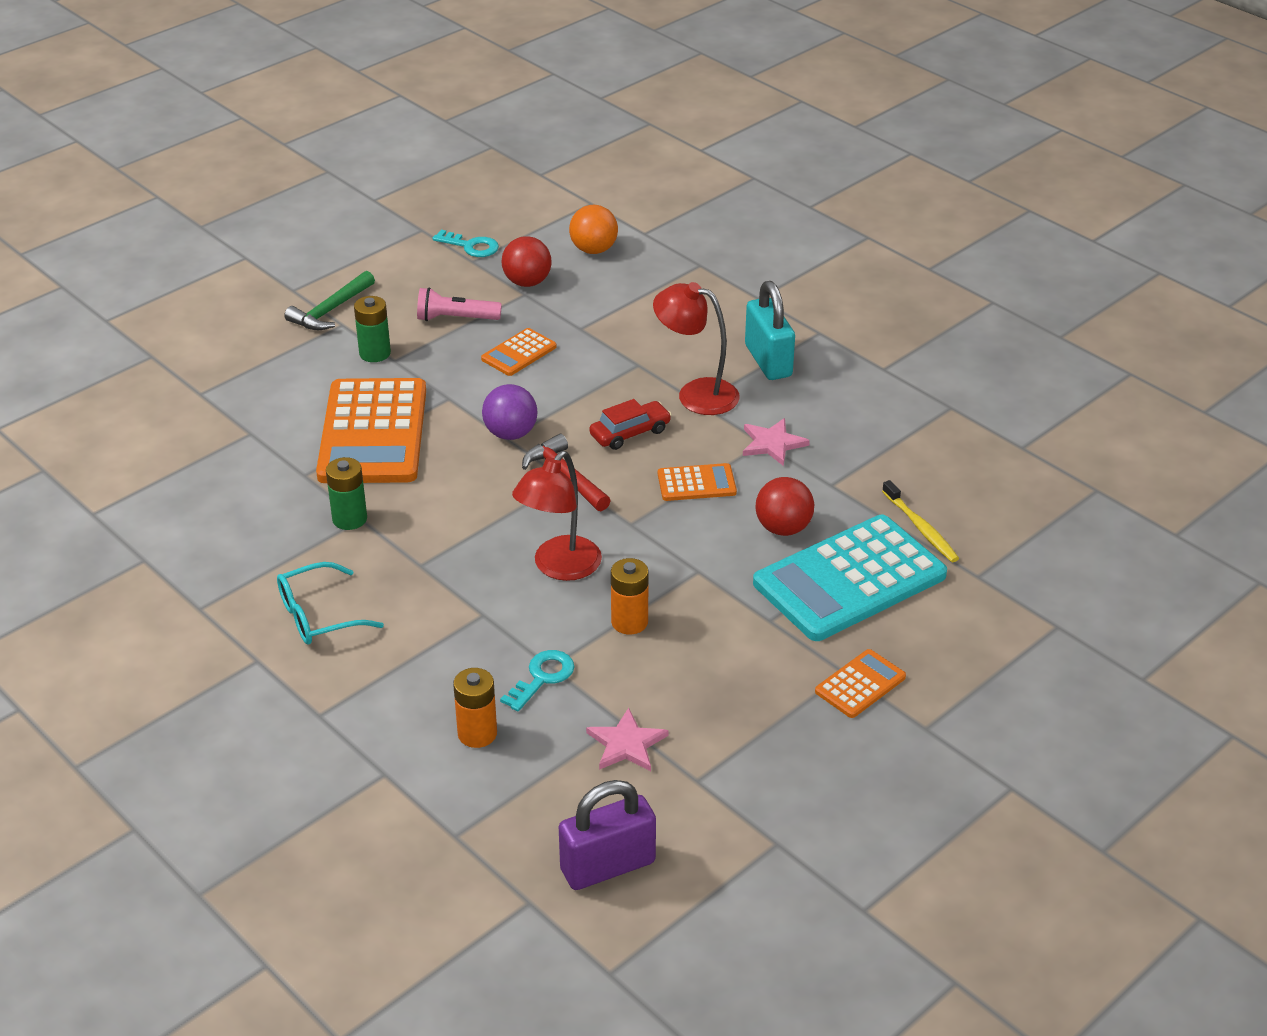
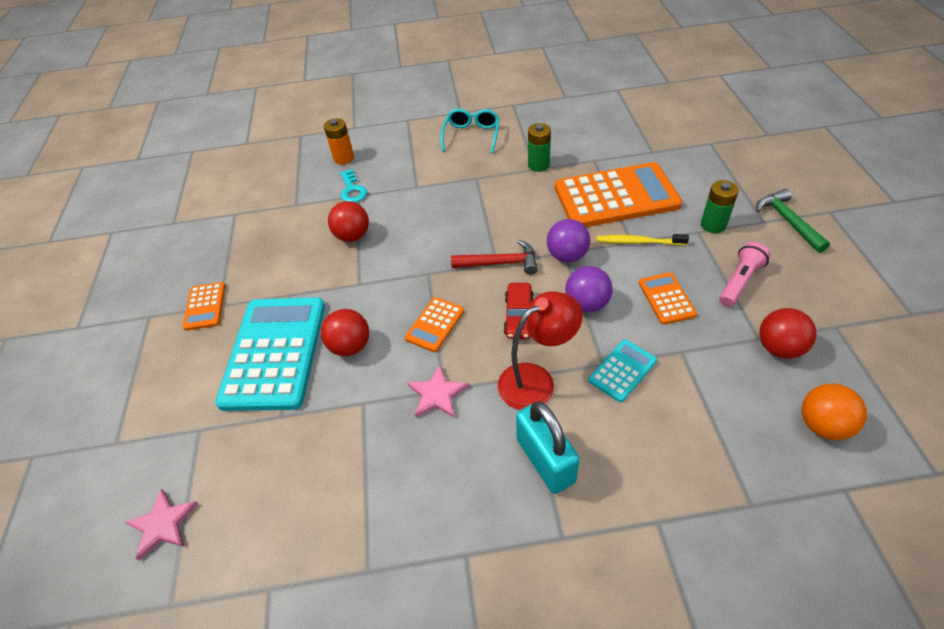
camera: 130 degrees right, 10 degrees up
(373, 433) = (616, 197): orange calculator -> orange calculator turned 135 degrees clockwise
(471, 246) = (865, 335): turquoise key -> none
(559, 567) = (422, 227): red lamp -> none
(572, 397) = (587, 304): none -> purple ball
(608, 866) = (232, 168): purple padlock -> none
(626, 744) = (281, 200): pink star -> pink star (162, 524)
(629, 622) = (353, 236): orange battery -> red ball
(635, 352) = (622, 370): none -> turquoise calculator
(768, 361) = (545, 461): turquoise padlock -> turquoise padlock turned 45 degrees clockwise
(921, 528) = (270, 428): yellow toothbrush -> yellow toothbrush (638, 242)

